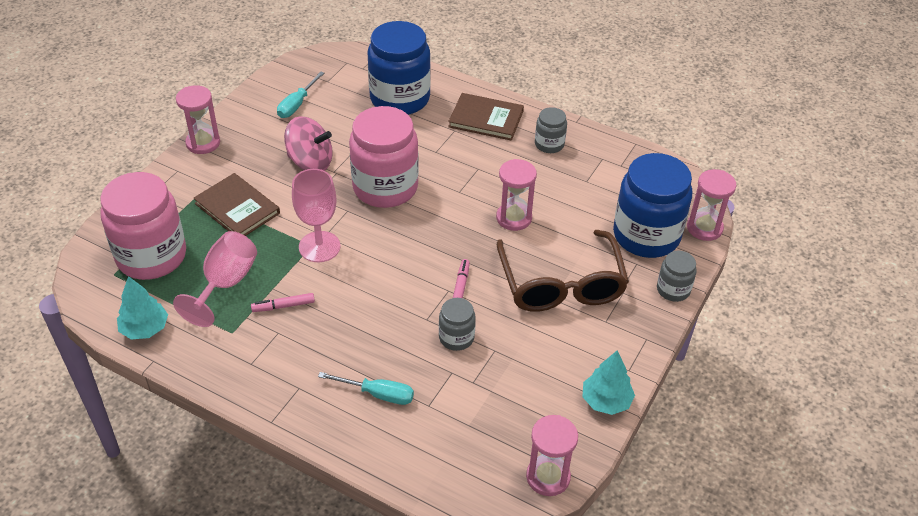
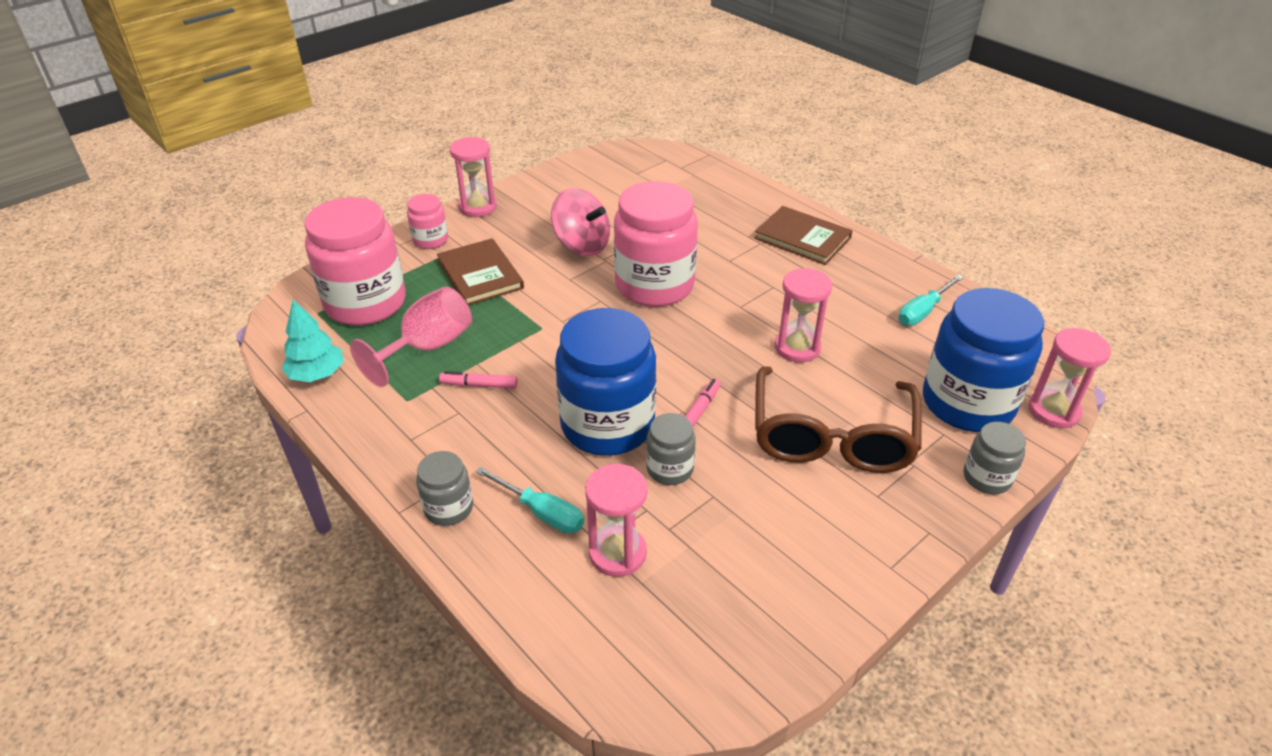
camera: 20 degrees right, 5 degrees down
(177, 184) = (430, 240): none -> pink jar
(297, 104) = (594, 189): turquoise screwdriver -> turquoise screwdriver (923, 311)
(319, 247) = (551, 331): pink goblet -> none
(400, 98) = (710, 202): blue jar -> blue jar (607, 425)
(548, 477) = (723, 685): pink hourglass -> pink hourglass (617, 553)
(549, 144) = (871, 277): grey jar -> grey jar (448, 508)
(606, 401) = (844, 601): turquoise tree -> none

